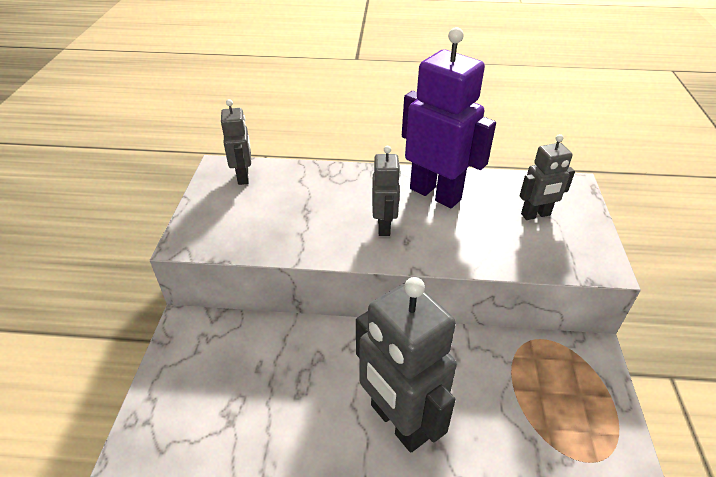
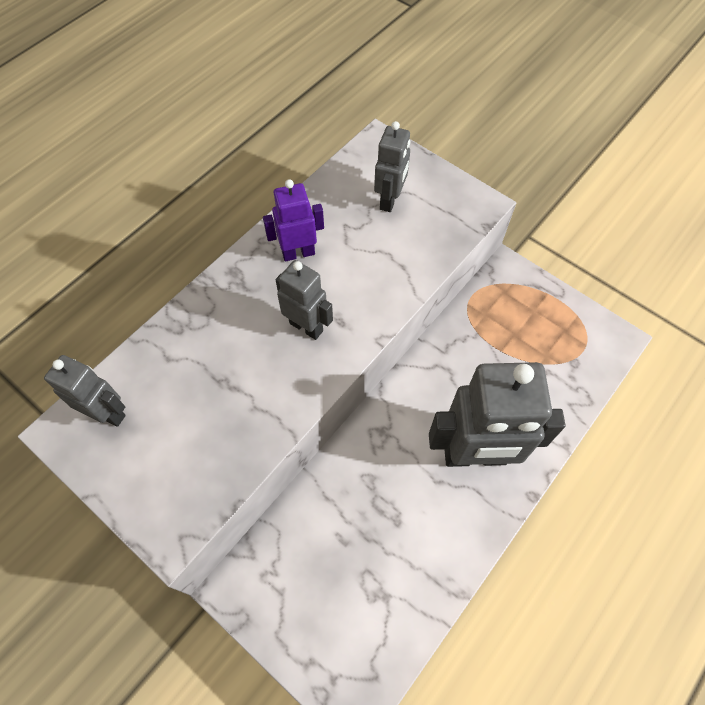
camera: 55 degrees left, 20 degrees up
(435, 194) = (298, 253): purple robot -> purple robot, size x0.53

